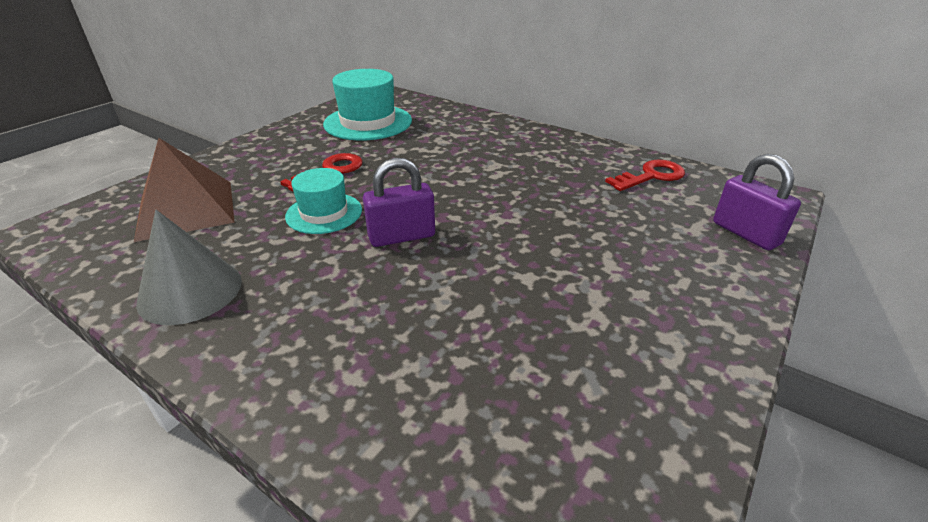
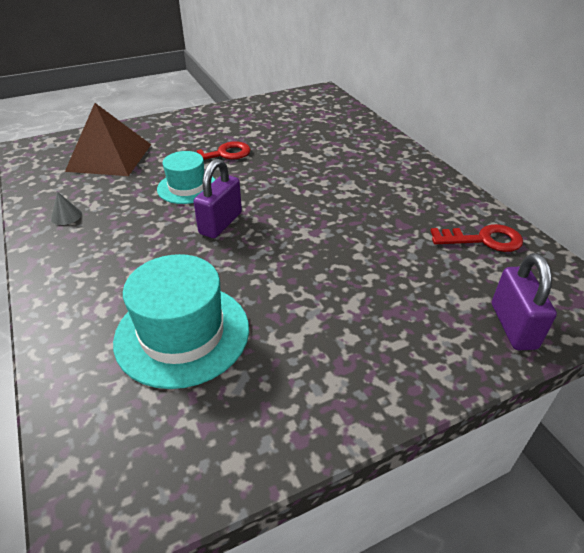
camera: 30 degrees right, 5 degrees up
(190, 291) = (66, 216): grey cone -> grey cone, size x0.44
(368, 122) = (287, 119): turquoise hat -> turquoise hat (182, 333)
(402, 236) = (220, 223): purple padlock -> purple padlock turned 75 degrees counterclockwise

